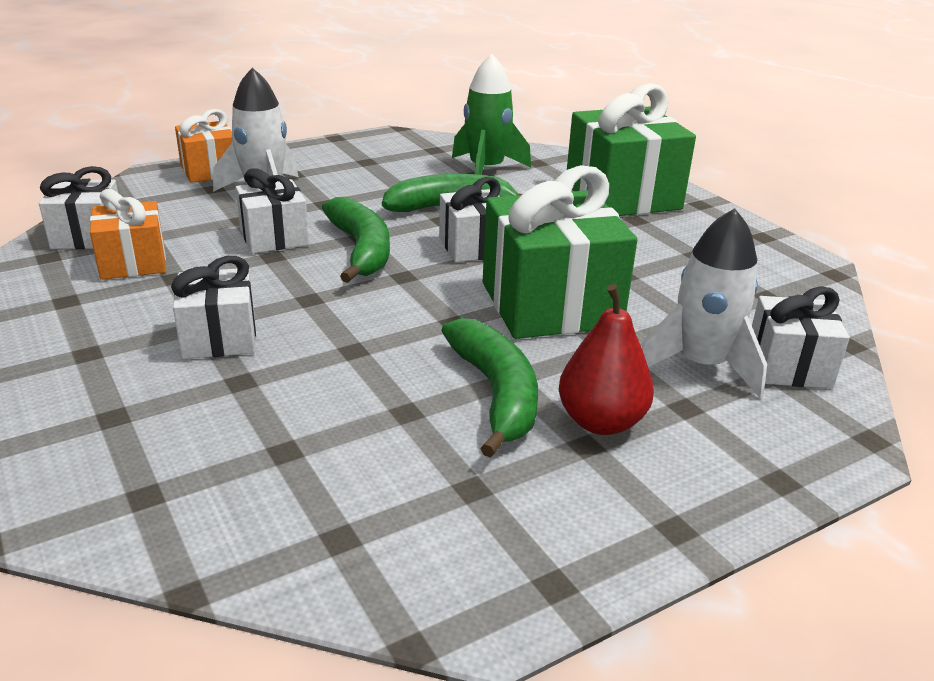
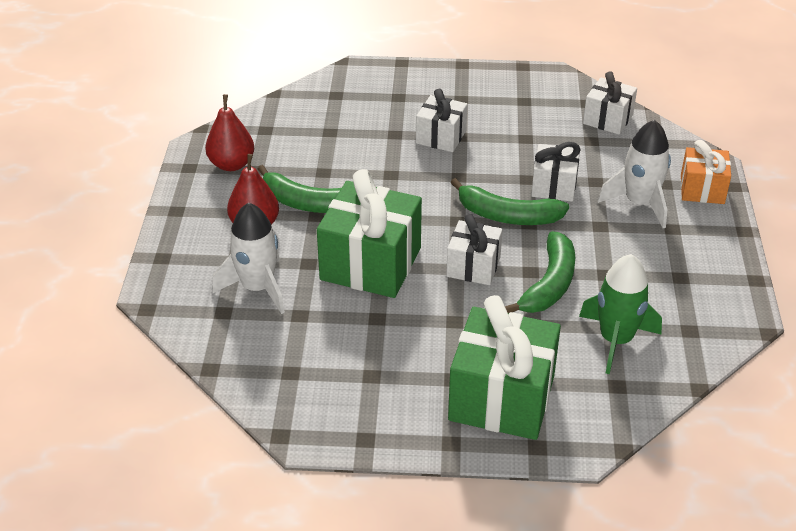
camera: 125 degrees right, 10 degrees up
(133, 262) = (556, 128): orange gift -> none
(488, 526) = (231, 164): none -> red pear
(788, 366) = (221, 323): white gift -> none

